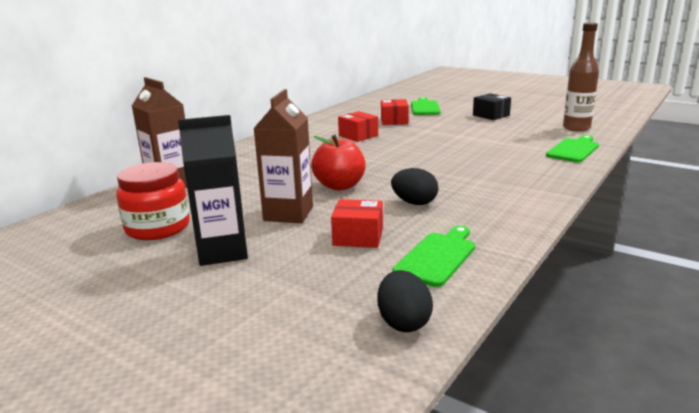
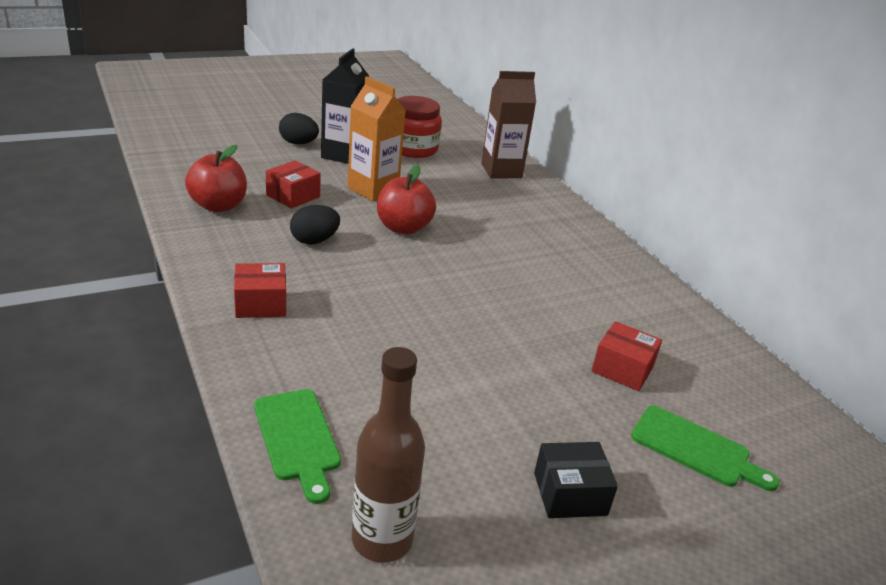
camera: 115 degrees right, 10 degrees up
(288, 214) = (373, 189): brown carton -> orange carton
(358, 136) = (566, 306): red box -> red box (261, 304)
(403, 322) = (178, 167): black egg -> black egg (298, 143)
(437, 257) = (218, 206): green cutting board -> red apple

